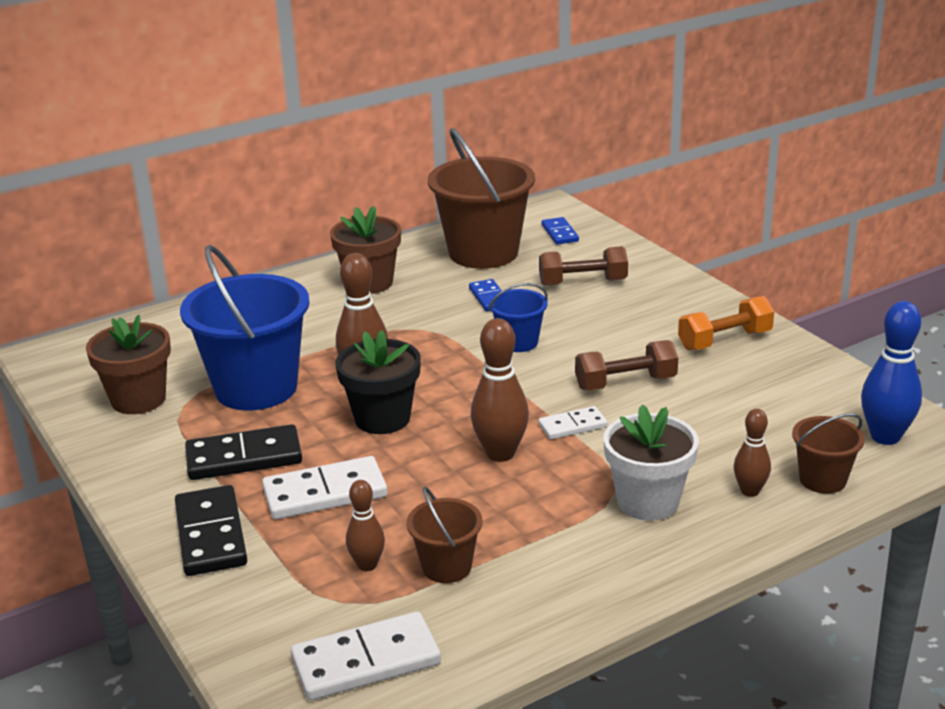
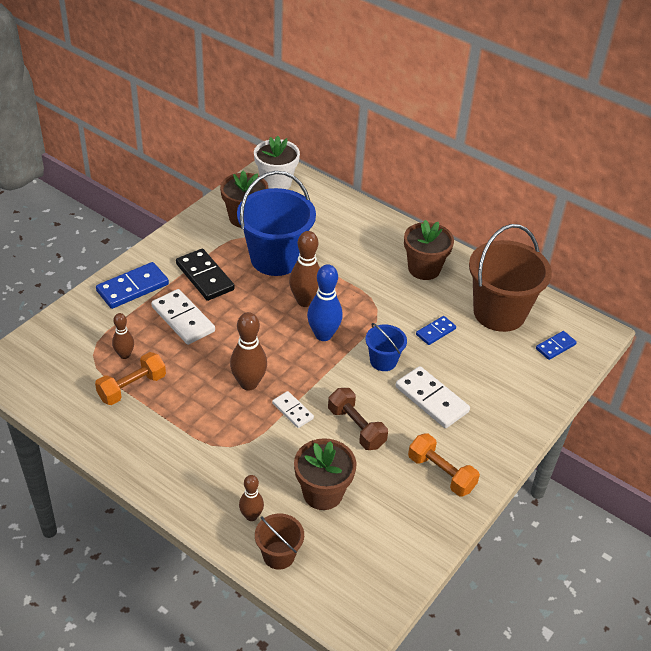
camera: 65 degrees right, 15 degrees up
(211, 535) = (133, 288): black domino -> blue domino
(366, 661) = (49, 377): white domino -> white domino (431, 399)
(382, 418) = (265, 321): black flower pot -> none
(446, 567) = (132, 387): brown bucket -> orange dumbbell
(583, 282) = (485, 376): brown dumbbell -> none
(648, 502) = (222, 465): white flower pot -> white flower pot (276, 183)
(728, 428) = (322, 493): none -> brown flower pot
(885, 437) = (347, 588): blue bowling pin -> blue bowling pin (323, 335)

